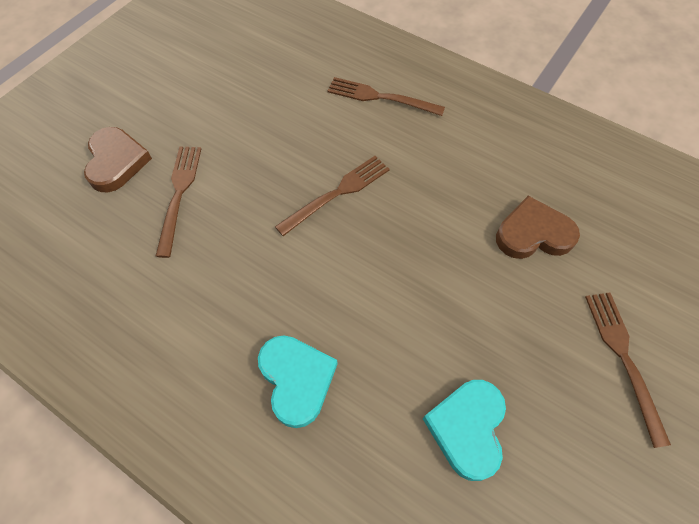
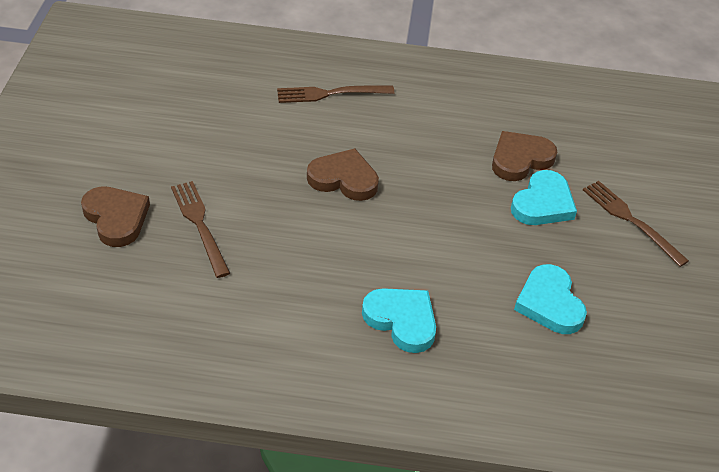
camera: 30 degrees left, 15 degrees down
(338, 192) = (344, 179): brown fork -> brown heart
(529, 297) = (543, 203): none -> turquoise heart

